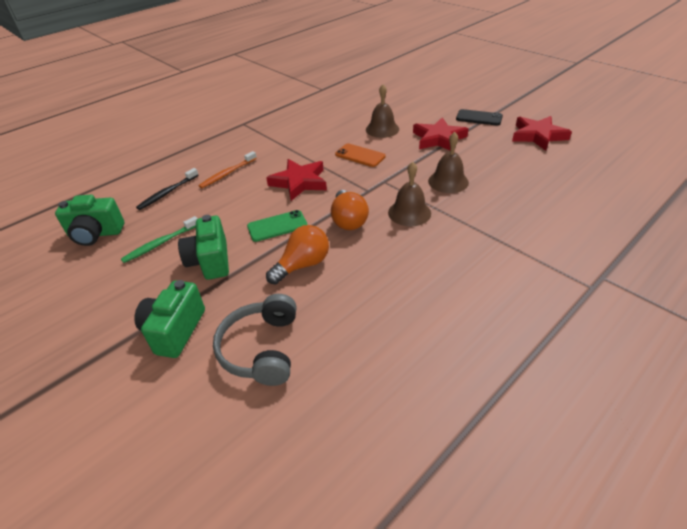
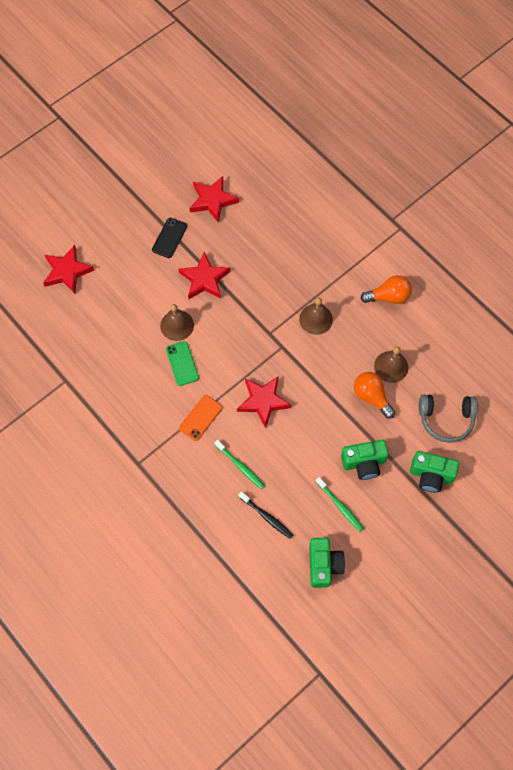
camera: 90 degrees left, 25 degrees up
(228, 173) = (240, 466): orange toothbrush -> green toothbrush
(277, 226) = (325, 417): green phone -> green phone (182, 363)
(348, 220) = (321, 363): orange light bulb -> orange light bulb (388, 296)
(360, 155) = (224, 349): orange phone -> orange phone (200, 418)
(423, 80) = (67, 271): none -> red star
(448, 181) = (276, 284): brown bell -> brown bell (391, 366)

